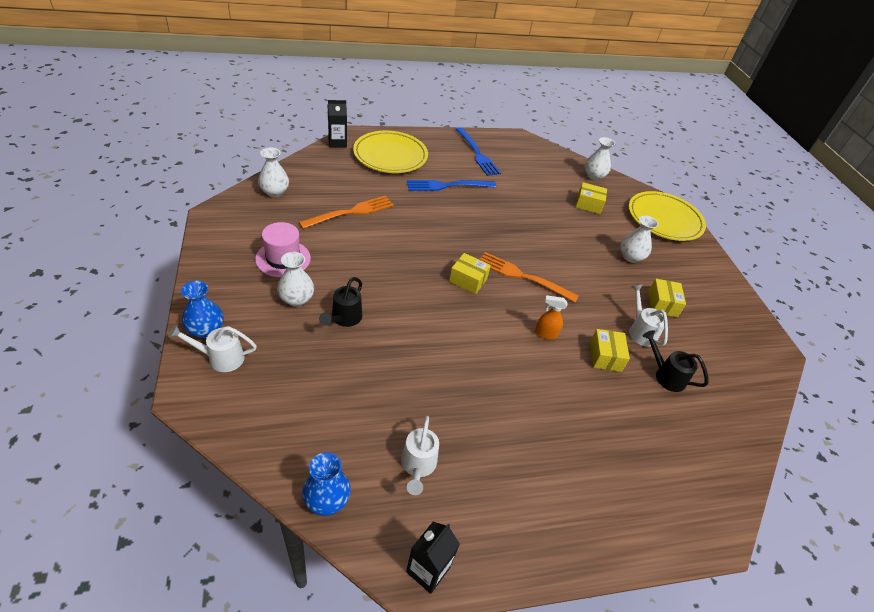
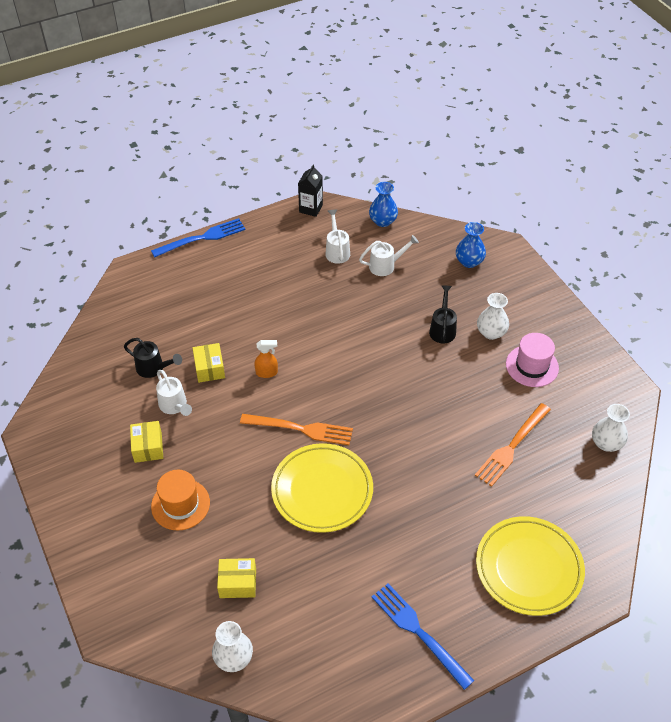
camera: 170 degrees right, 5 degrees up
(206, 330) = (535, 287): blue vase -> blue vase (469, 261)
(221, 358) = (507, 273): white watering can -> white watering can (385, 266)
(337, 143) = (608, 563): black carton -> none
(448, 186) = (430, 539): blue fork -> blue fork (202, 238)
(468, 280) = (354, 404): yellow box -> none
(630, 257) = (180, 504): white vase -> orange hat
(664, 219) = (128, 597): yellow plate -> yellow plate (322, 490)

